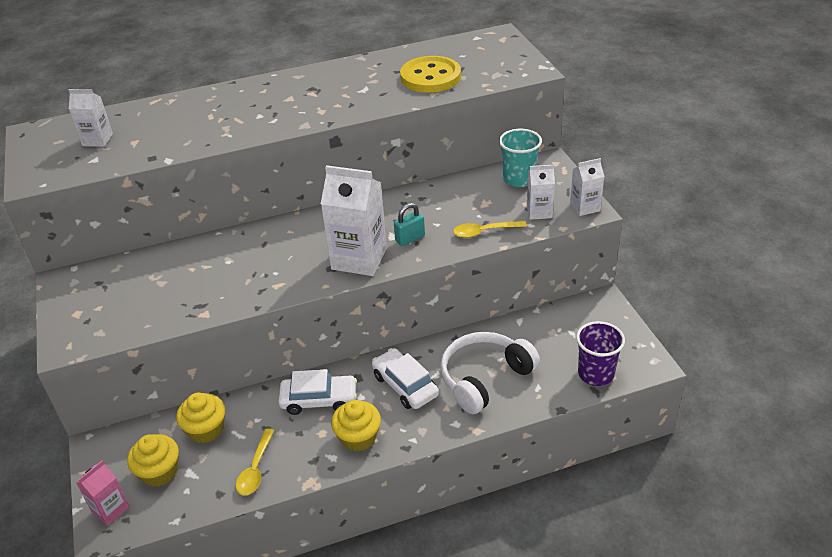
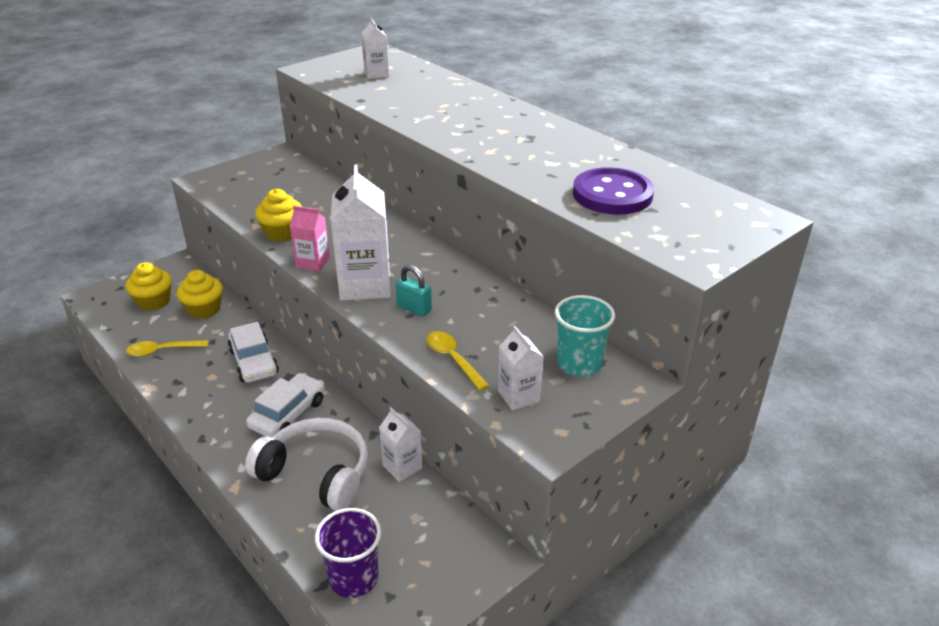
camera: 65 degrees right, 5 degrees down
(110, 509) = (113, 292): pink carton -> pink carton (313, 262)
(358, 437) = (209, 401): yellow cupcake -> yellow cupcake (282, 233)
(430, 77) = (612, 194): yellow button -> purple button
(585, 207) = (554, 436): white carton -> white carton (402, 466)

